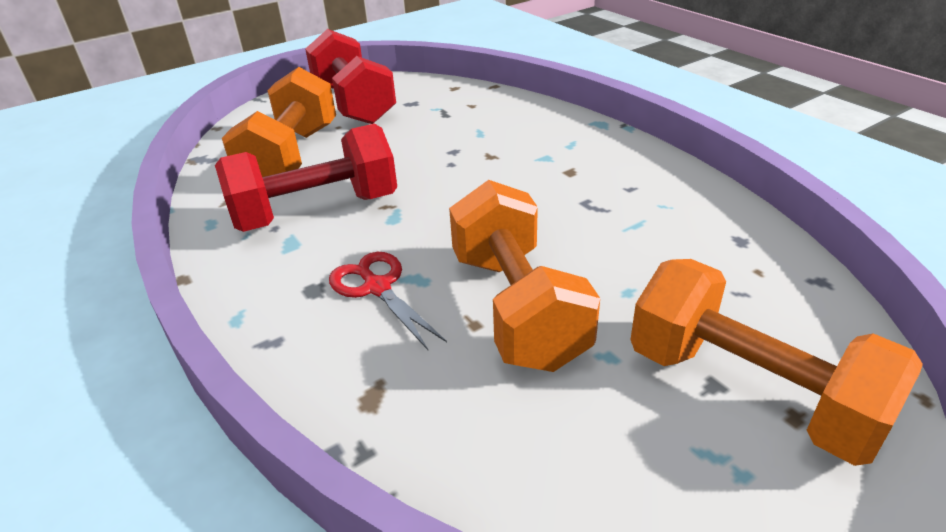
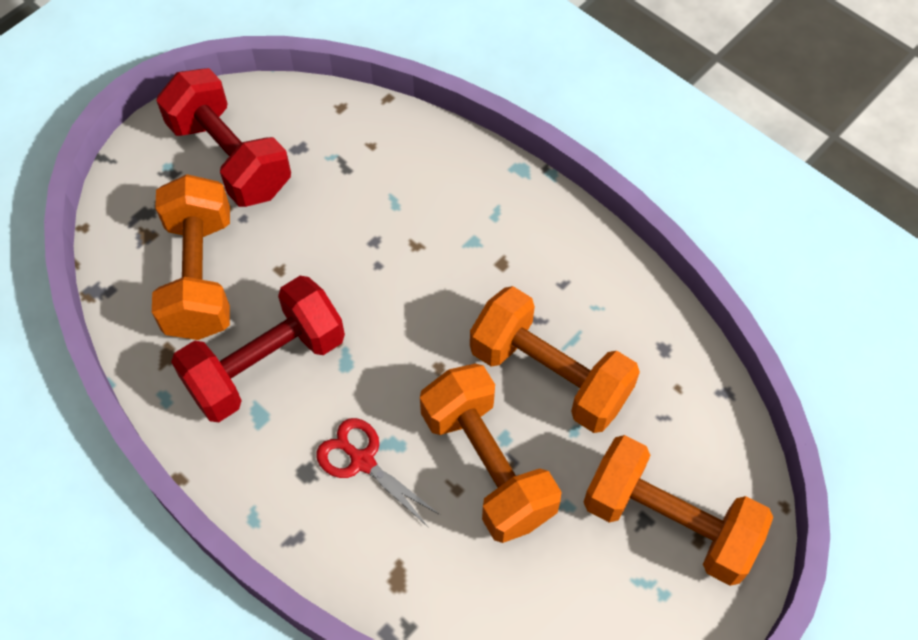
camera: 15 degrees left, 25 degrees up
(605, 246) = (549, 375): none -> orange dumbbell

